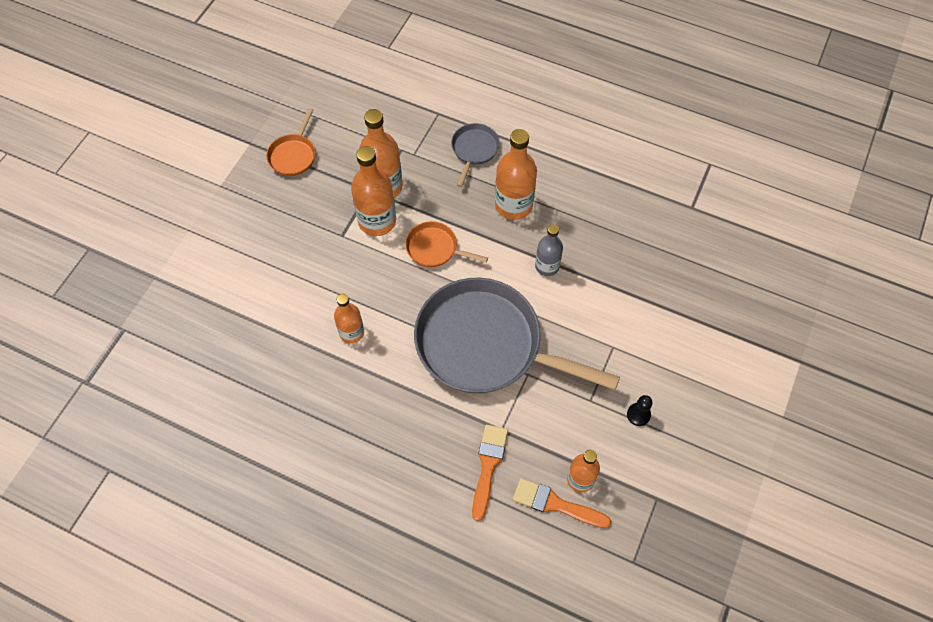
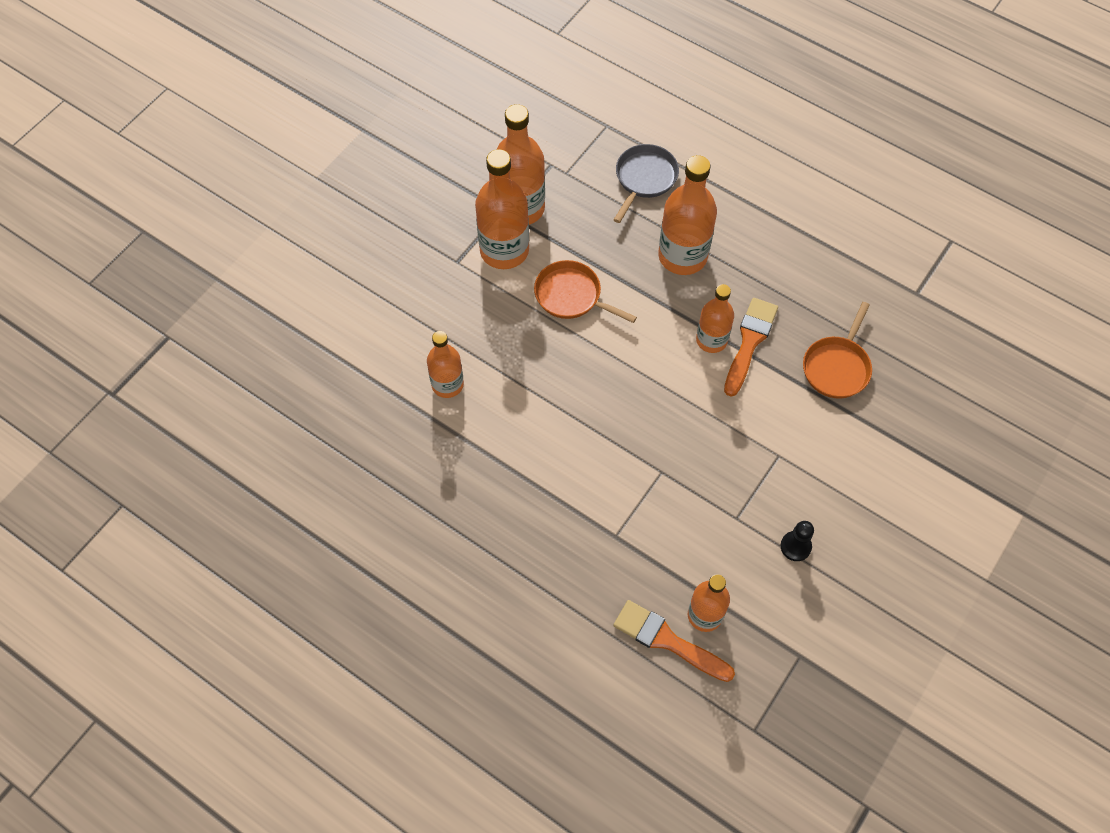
camera: 10 degrees right, 0 degrees up
(293, 155) = (413, 153): orange pan -> orange pan (837, 367)
(486, 344) = (615, 426): grey pan -> none
(488, 466) = (590, 578): orange brush -> orange brush (749, 342)
(547, 266) = (711, 340): grey bottle -> orange bottle

